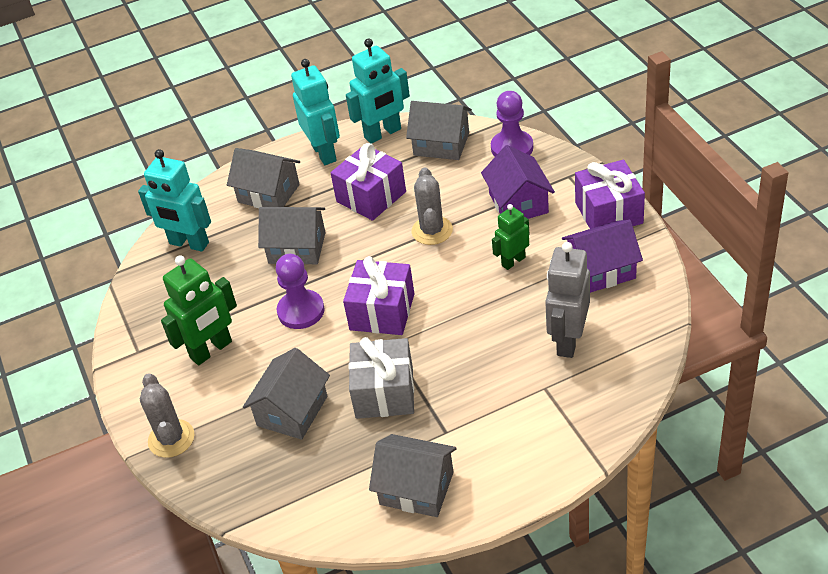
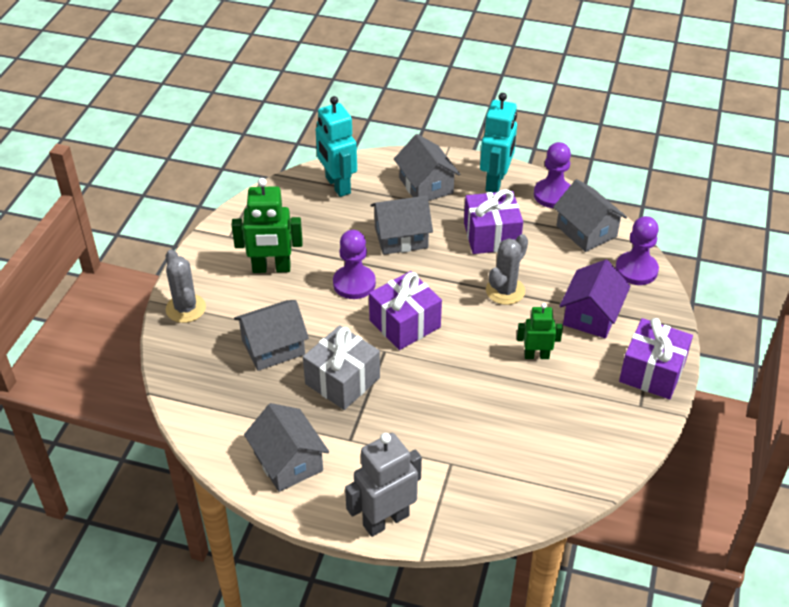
camera: 35 degrees right, 0 degrees up
(171, 439) = (186, 308): grey cactus -> grey cactus turned 45 degrees counterclockwise
(297, 248) = (401, 237): grey house -> grey house turned 60 degrees counterclockwise
(383, 133) = (553, 195): turquoise robot -> purple pawn
(568, 340) = (507, 443): grey robot -> grey robot (385, 520)
(601, 270) = (594, 410): purple house -> none

